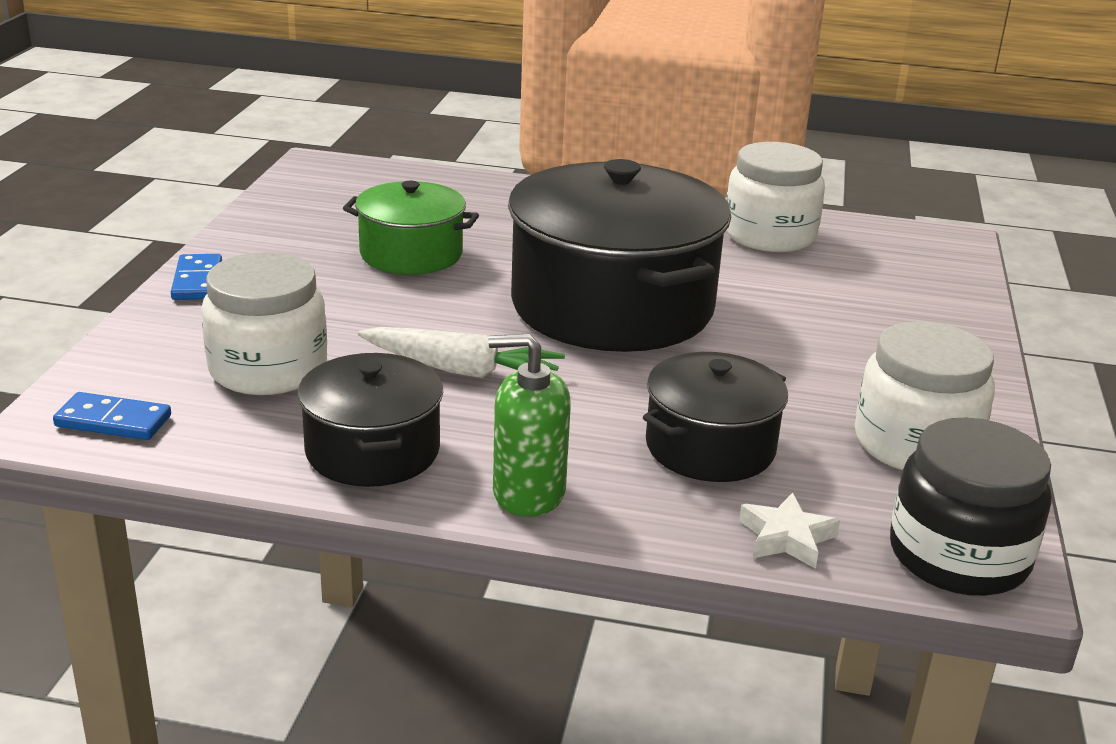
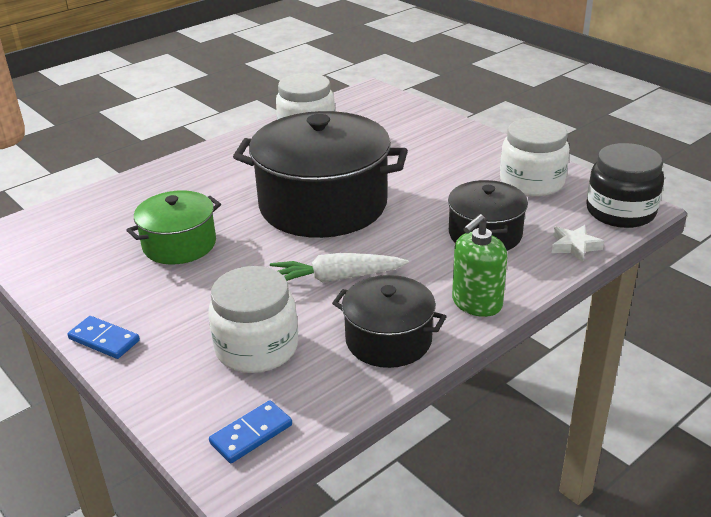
camera: 50 degrees left, 5 degrees up
(461, 370) = (336, 278): white carrot -> white carrot turned 150 degrees counterclockwise

